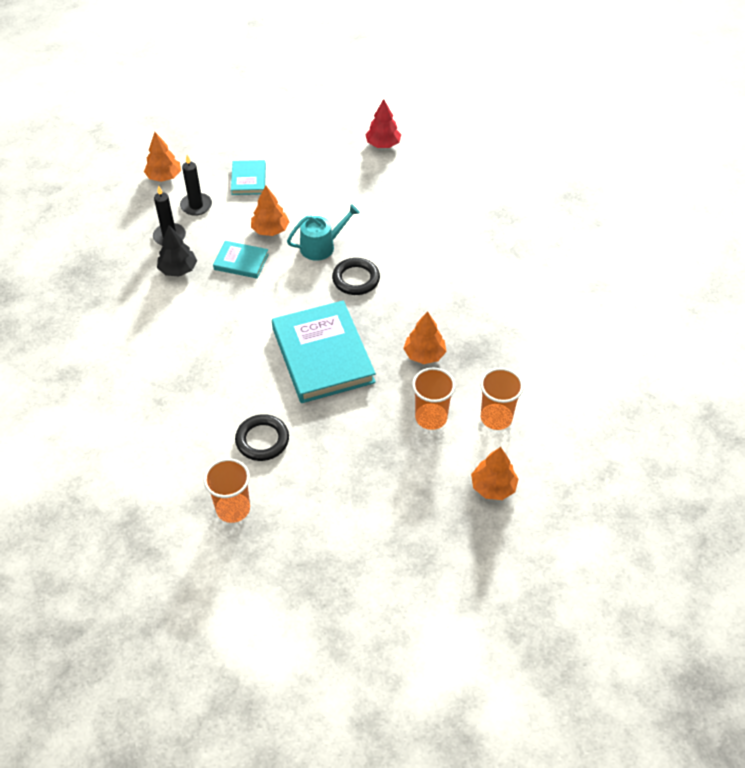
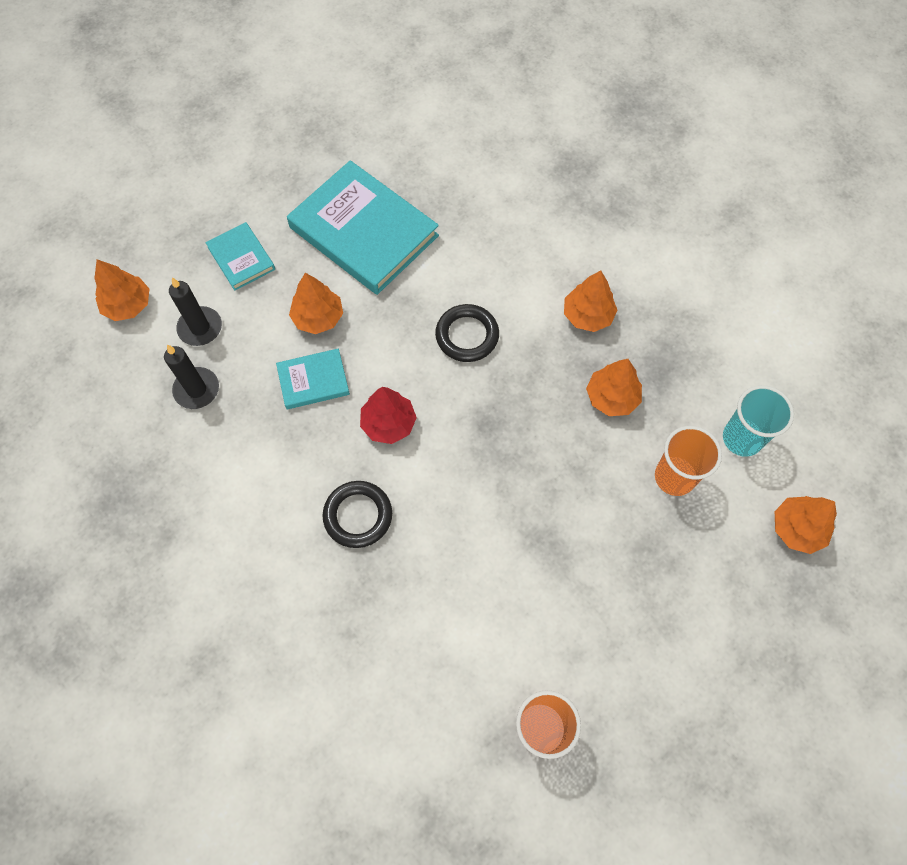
camera: 30 degrees left, 15 degrees up
(178, 269) = (241, 432): black tree -> none
(262, 440) = (509, 615): black ring -> black ring (358, 516)
(321, 246) = (396, 310): turquoise watering can -> none
(323, 355) = (500, 460): turquoise book -> turquoise book (364, 231)
(383, 144) = (372, 132): red tree -> red tree (388, 423)
(445, 302) = (587, 315): none -> orange tree
(496, 418) = (742, 438): orange cup -> turquoise cup

